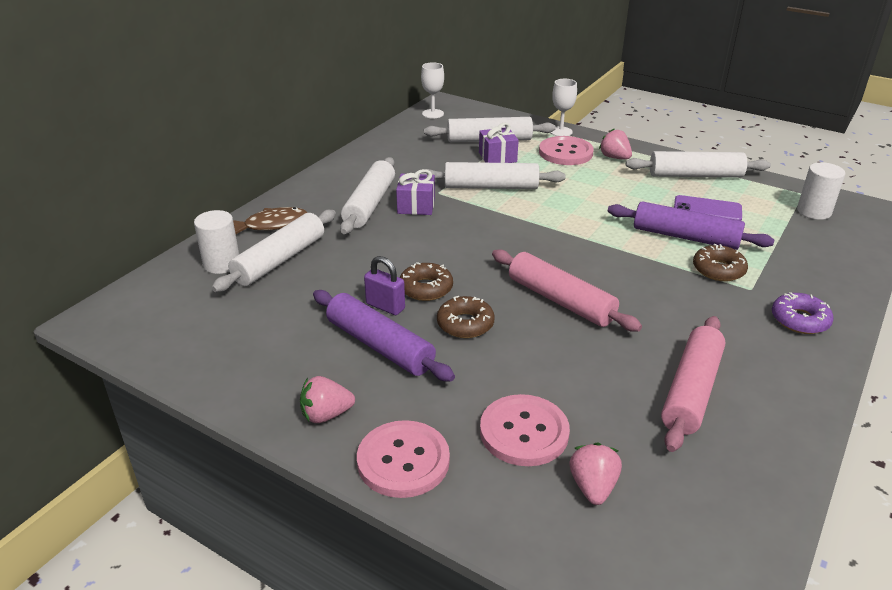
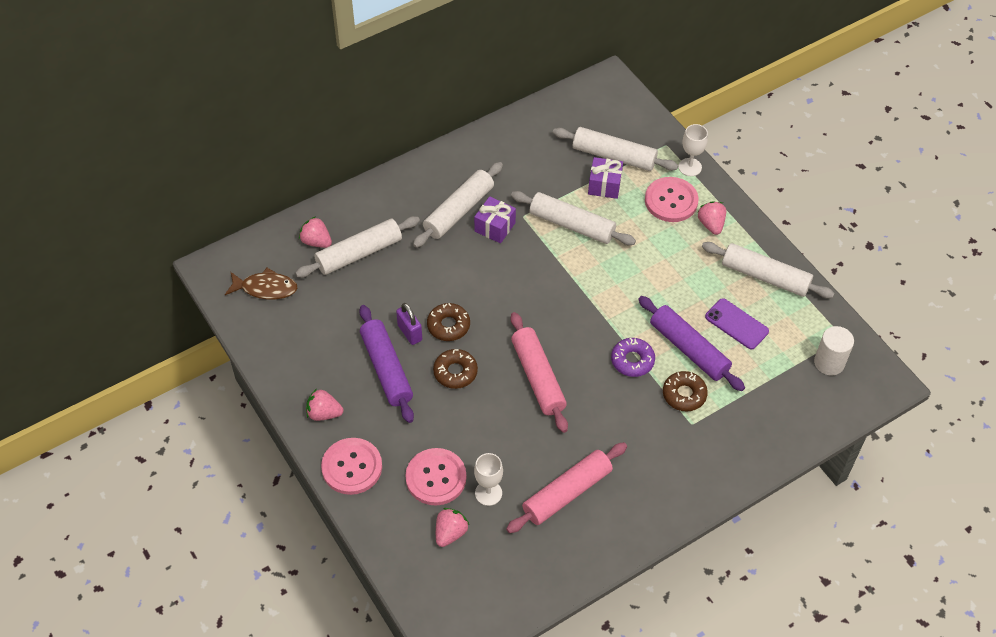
camera: 25 degrees right, 20 degrees up
(222, 264) = (316, 241): white cylinder -> pink strawberry
(272, 225) = (371, 208): brown fish -> brown fish (265, 288)
(432, 114) = (587, 95): white goblet -> white goblet (488, 493)
(799, 320) = (700, 467): purple donut -> purple donut (632, 360)

